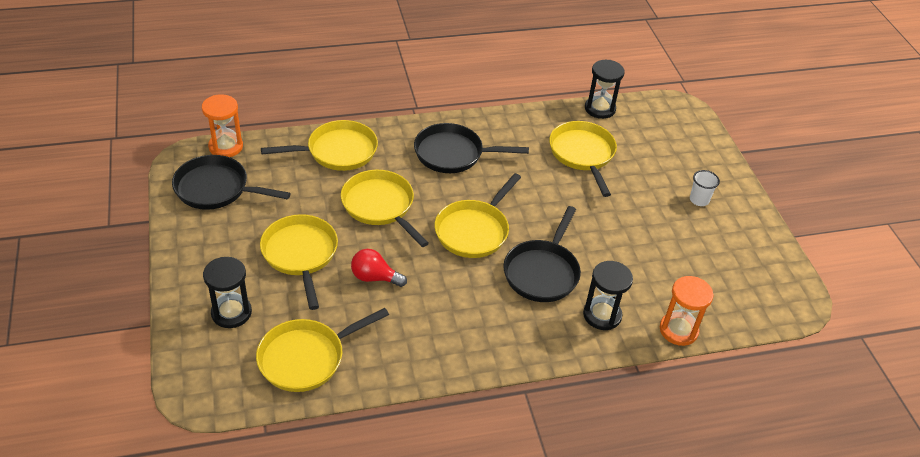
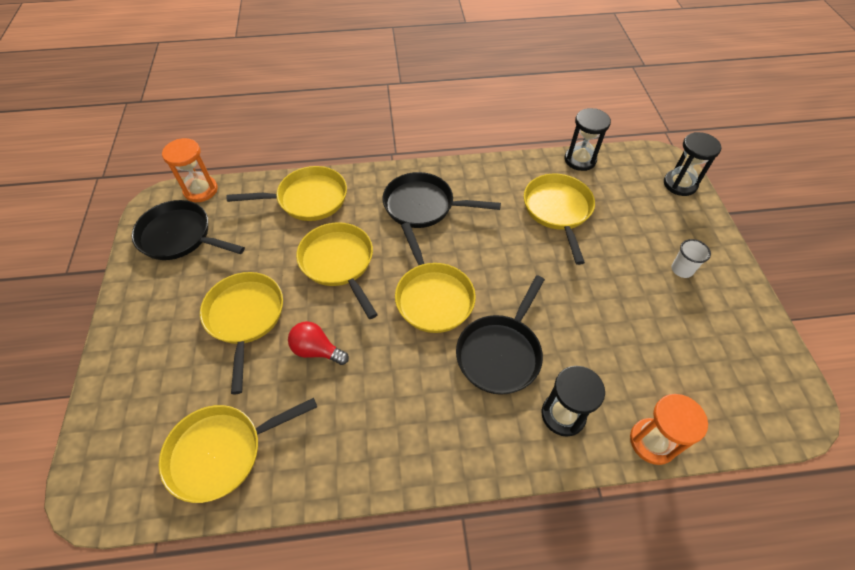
camera: 10 degrees right, 10 degrees up
(231, 313) = (156, 387): black hourglass -> black hourglass (680, 184)
(474, 230) = (432, 296): yellow pan -> yellow pan turned 60 degrees counterclockwise

